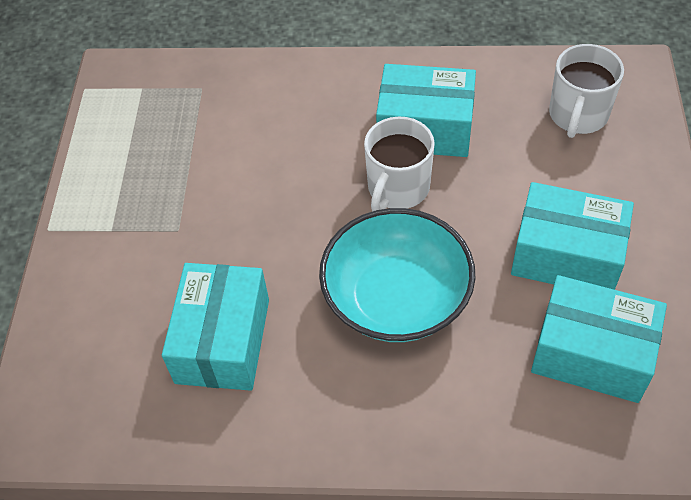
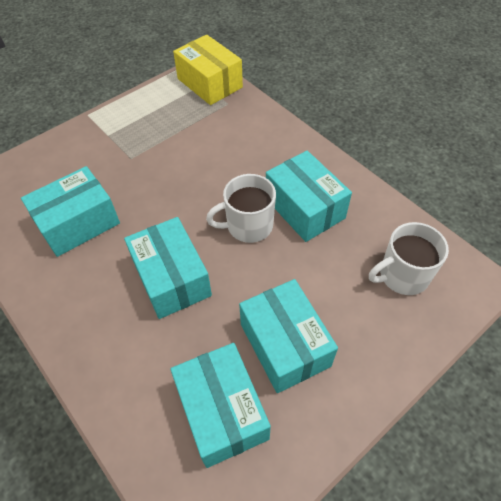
camera: 45 degrees right, 0 degrees up
(147, 81) = (210, 83): none -> yellow box
(396, 298) = (172, 278): turquoise bowl -> turquoise box

